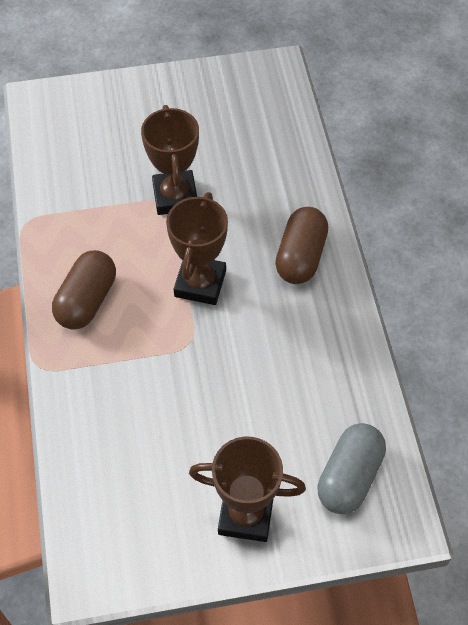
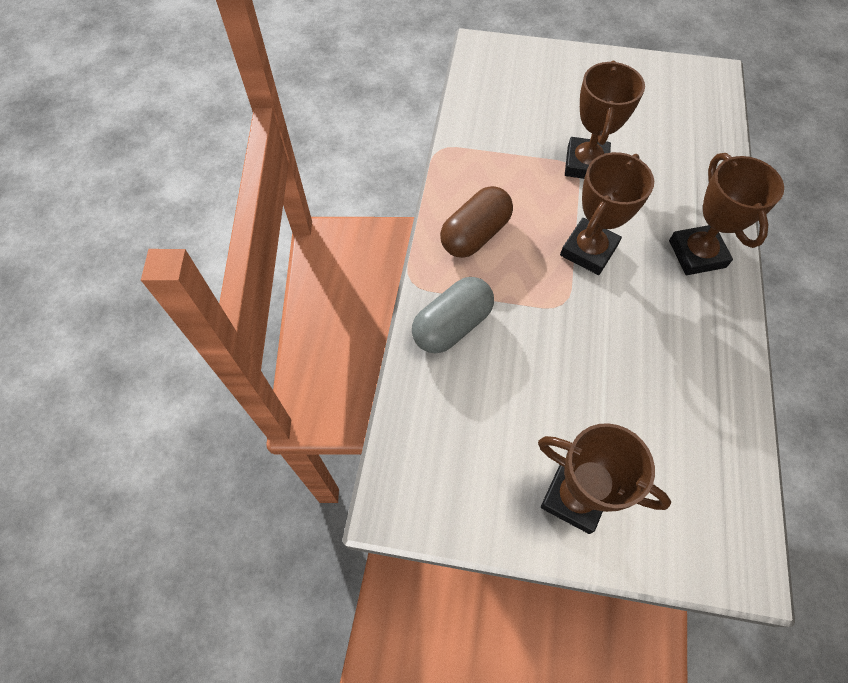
camera: 20 degrees right, 5 degrees up
(300, 256) = (697, 254): brown capsule -> brown trophy
(349, 477) = (696, 495): grey capsule -> grey capsule (452, 325)

